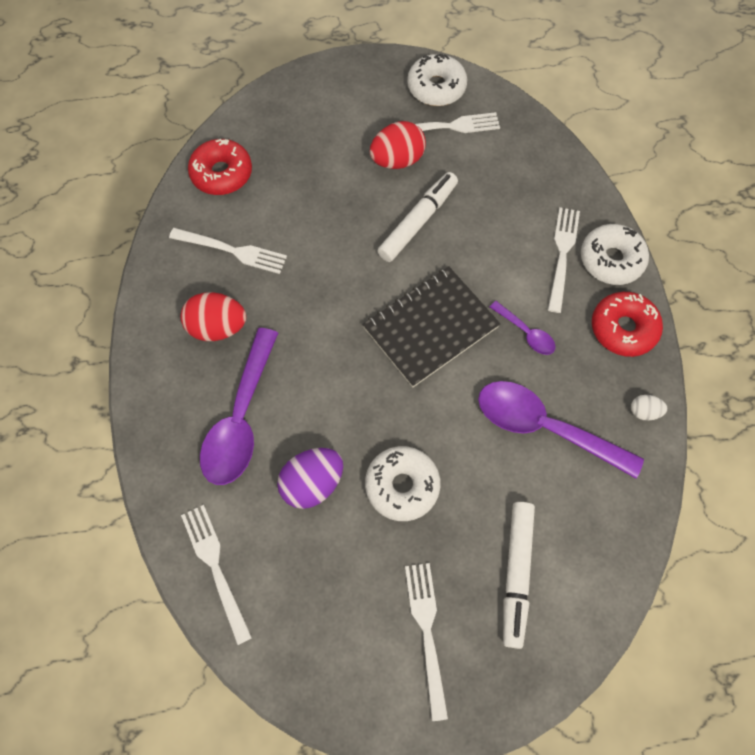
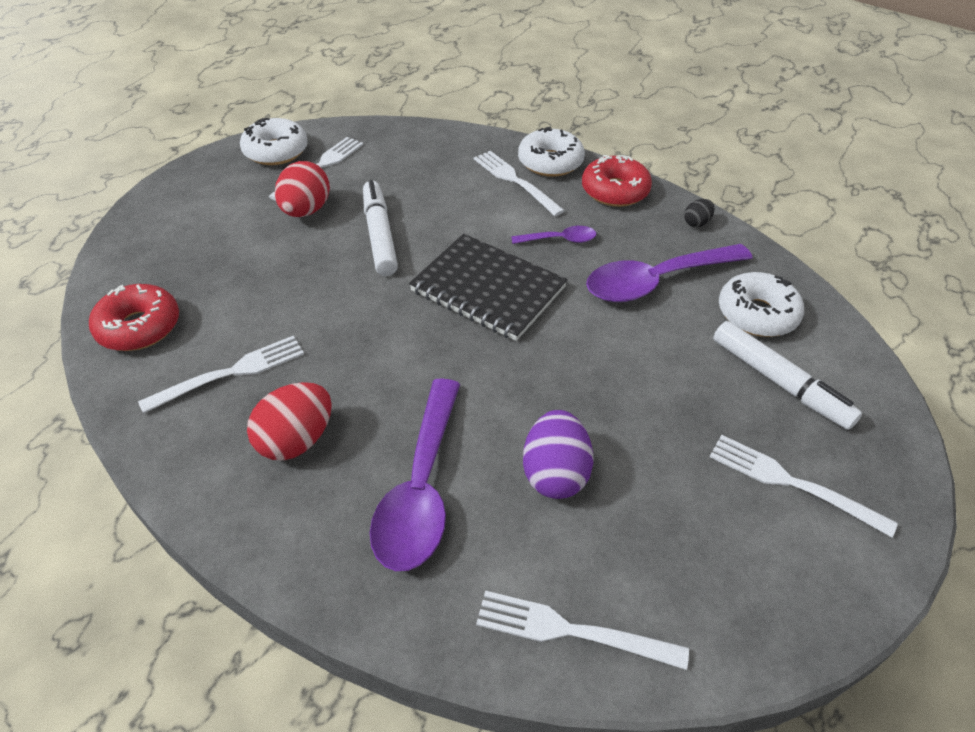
camera: 50 degrees left, 20 degrees down
(241, 418) = (420, 488): purple spoon -> purple spoon turned 45 degrees clockwise
(402, 486) = (623, 406): white donut -> white donut (757, 314)
(430, 327) = (488, 289): black notebook -> black notebook turned 60 degrees counterclockwise
(644, 411) = (696, 223): white egg -> black egg

